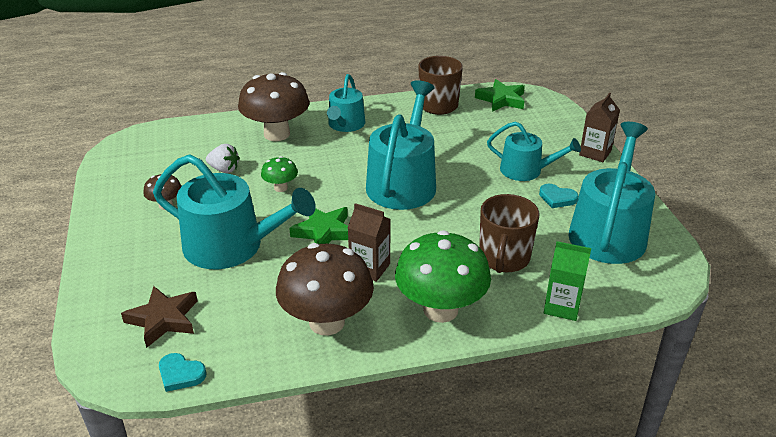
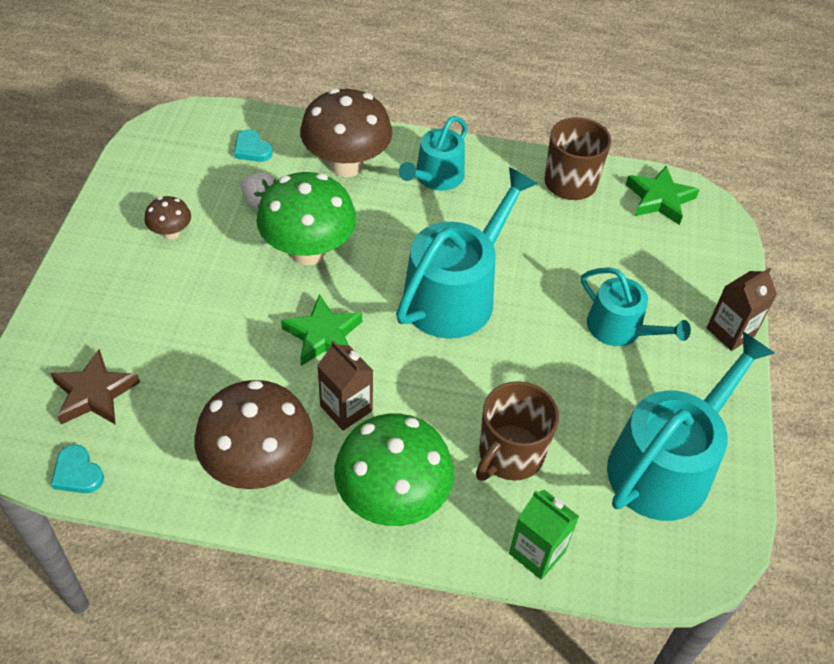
camera: 20 degrees right, 15 degrees up
(232, 246) = (212, 319): turquoise watering can -> none
(280, 188) = (308, 251): green mushroom -> green mushroom, size x2.11
(557, 198) = (633, 387): turquoise heart -> turquoise heart (252, 149)

